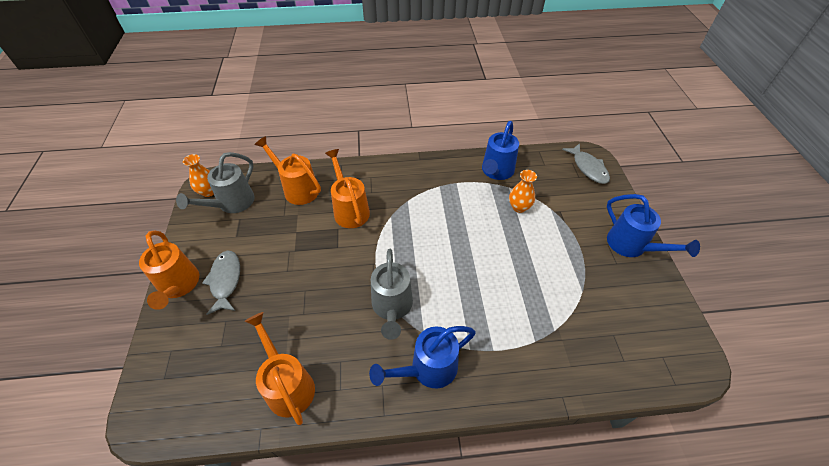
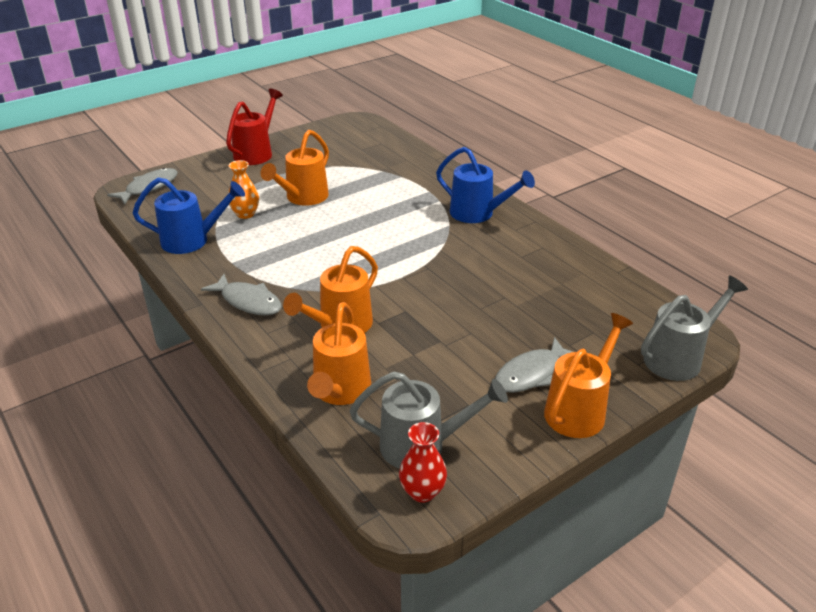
camera: 120 degrees left, 15 degrees down
(209, 192) = (422, 492): orange vase -> red vase
(288, 384) = (572, 274): orange watering can -> orange watering can (303, 198)
(392, 307) = (442, 248): grey watering can -> grey watering can (679, 358)
(407, 178) = (248, 301): none -> grey fish
(631, 246) = (256, 153): blue watering can -> red watering can

